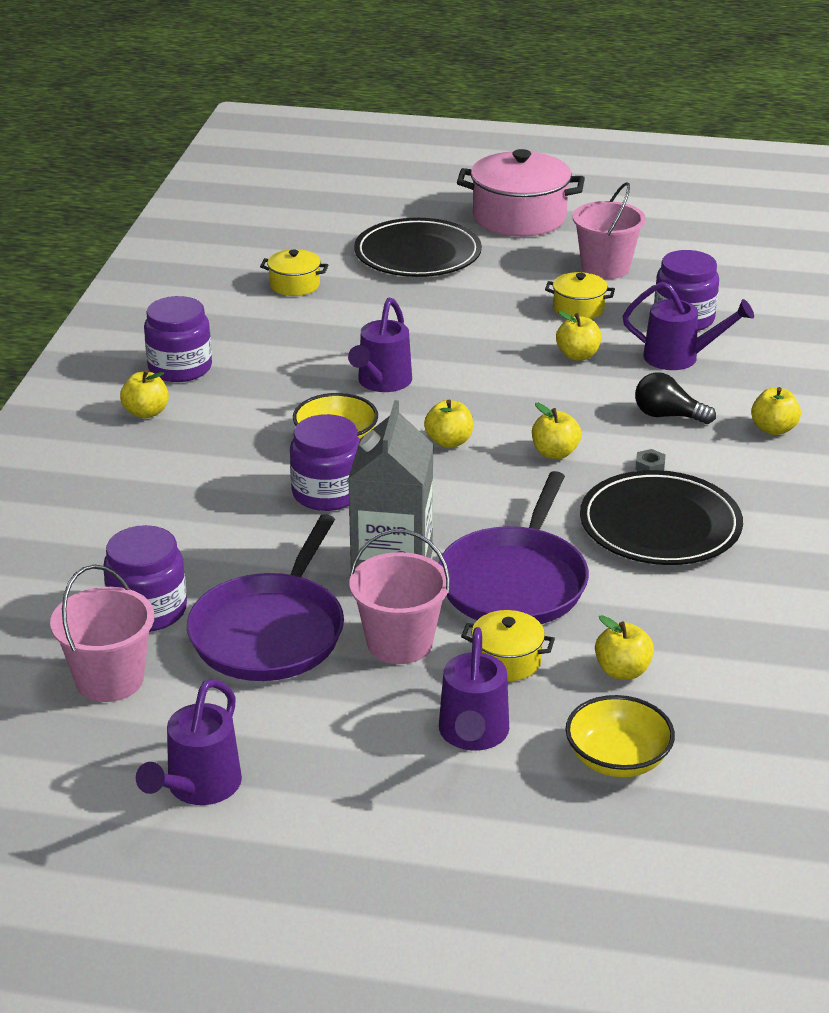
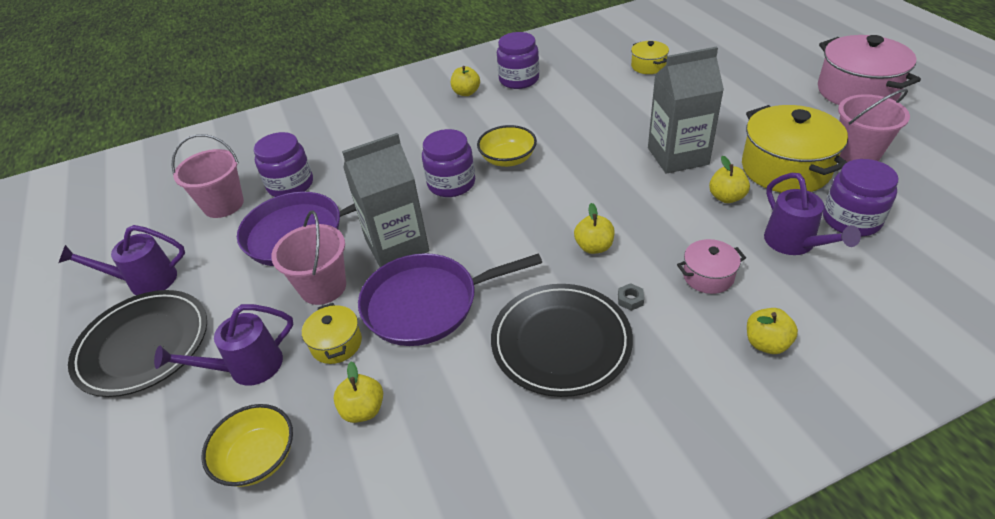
camera: 60 degrees right, 10 degrees up
(381, 383) = (587, 143): purple watering can -> none
(417, 254) = (747, 82): black plate -> black plate (143, 345)
(449, 442) = (555, 198): yellow apple -> none
(481, 347) = (678, 156): none -> grey carton
(578, 309) = (785, 168): yellow pot -> yellow pot, size x2.00
(668, 416) = (708, 276): black light bulb -> pink pot

